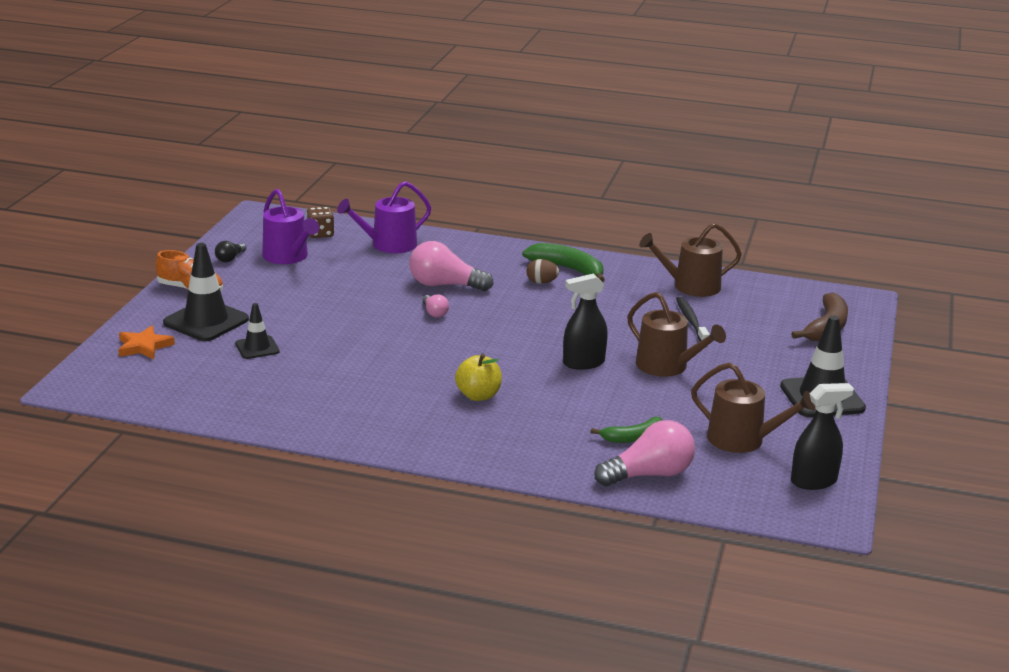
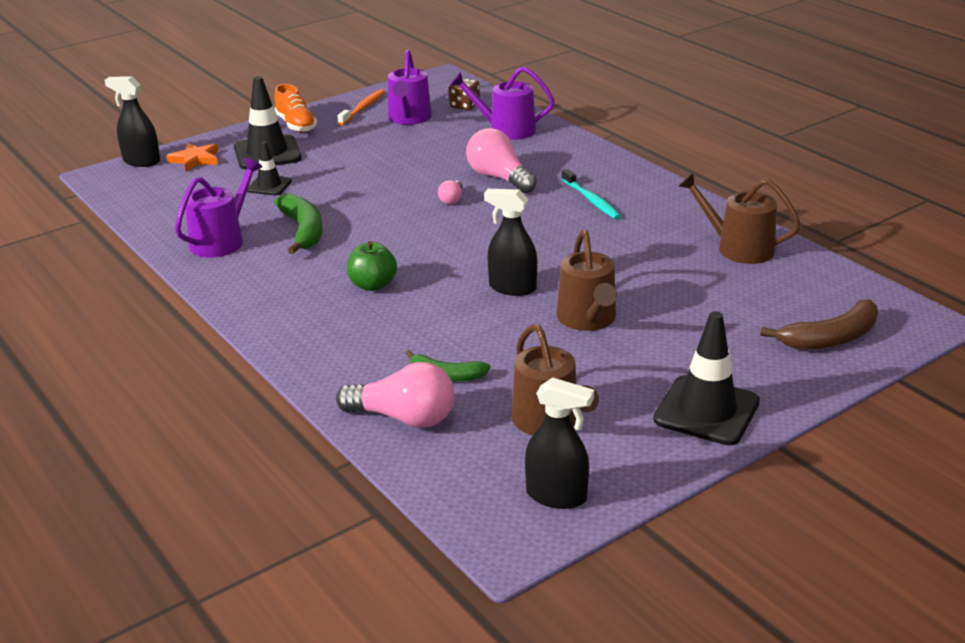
camera: 40 degrees right, 5 degrees up
(90, 363) = (141, 161): none -> black spray bottle
(230, 258) = (363, 108): black light bulb -> orange toothbrush
(293, 404) = (221, 240): none -> purple watering can
(478, 395) = (373, 285): yellow apple -> green apple
(541, 282) = (591, 200): brown egg -> turquoise toothbrush
(568, 269) = (636, 195): green banana -> green banana (303, 230)
(691, 321) = (684, 282): black toothbrush -> none

